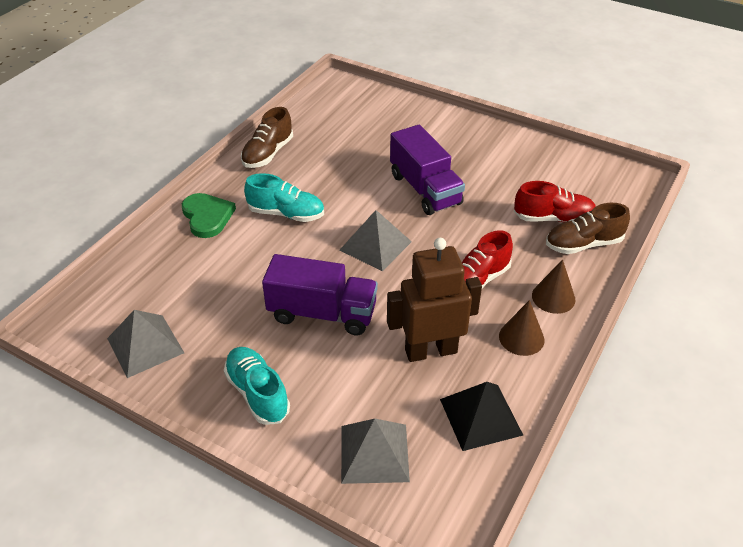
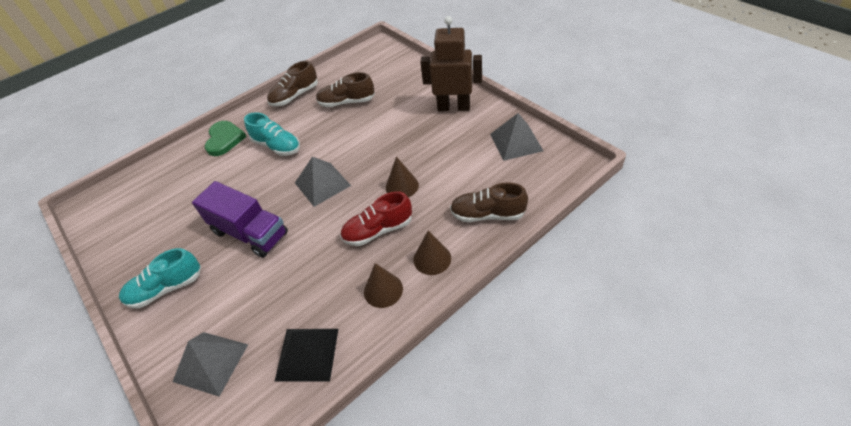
camera: 25 degrees right, 5 degrees up
(145, 345) = (123, 232): grey pyramid -> grey pyramid (516, 142)
(257, 393) = (166, 288): turquoise shoe -> turquoise shoe turned 105 degrees counterclockwise
(342, 152) = (347, 102): none -> brown shoe
(425, 189) = (388, 142): purple truck -> none
(430, 351) = (306, 284): brown robot -> brown robot (453, 107)
(472, 232) = (402, 186): none -> brown cone
(553, 218) = (476, 185): red shoe -> none

